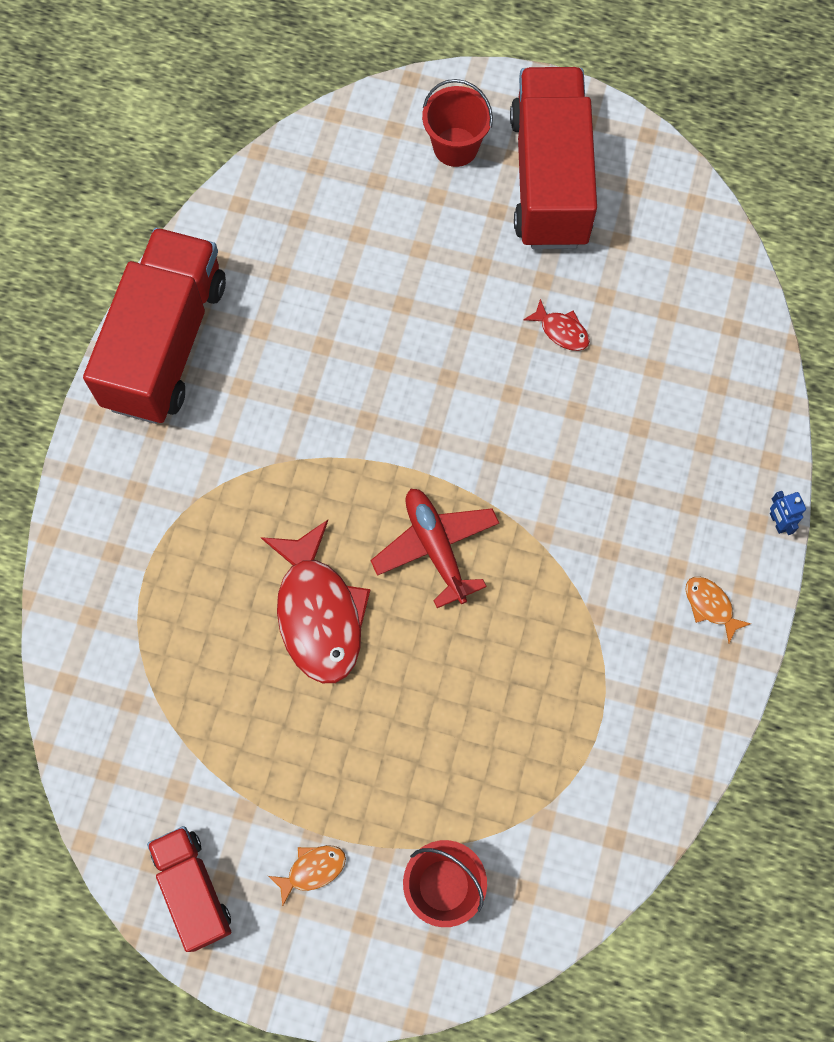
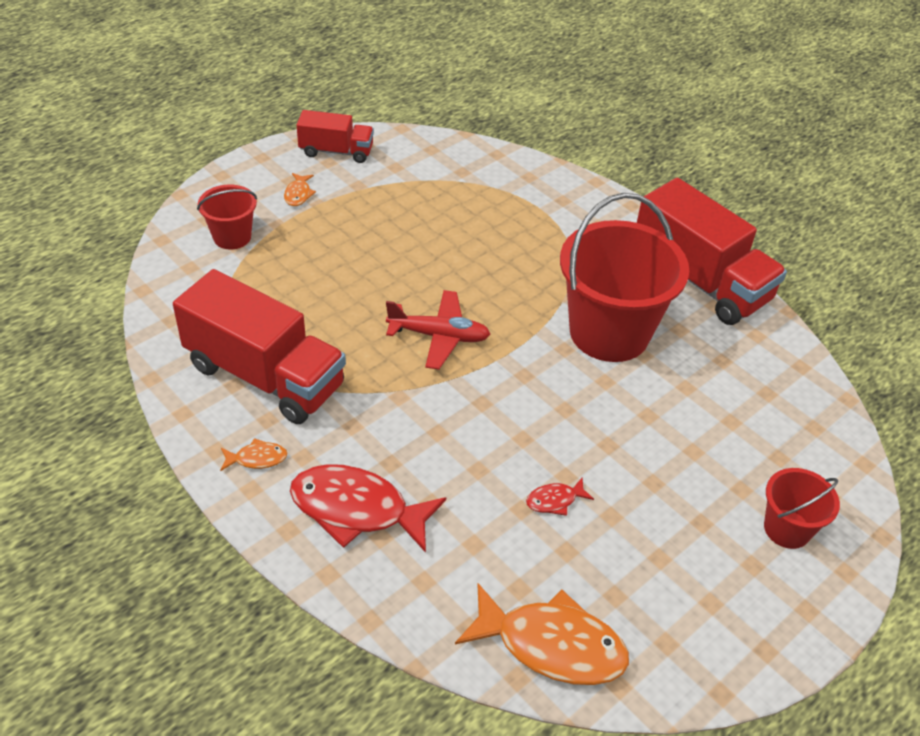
camera: 120 degrees right, 25 degrees down
(312, 391) = (609, 332): none -> red bucket
(318, 613) = (445, 263): red fish -> red fish (357, 509)
(549, 179) = (713, 579): red truck -> red truck (265, 375)
(699, 262) = (551, 645): none -> orange fish
(777, 522) = (276, 543): blue robot -> none

